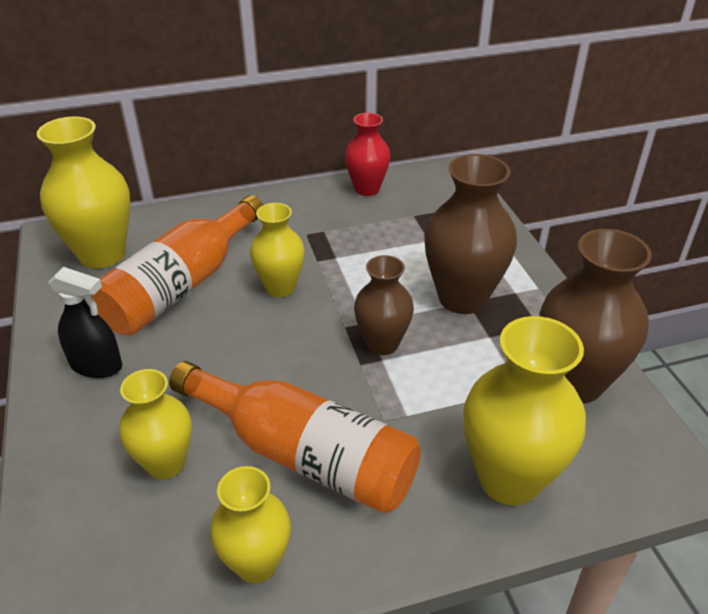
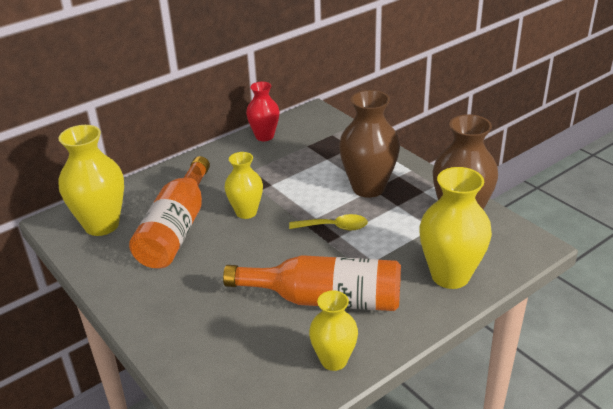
camera: 20 degrees left, 5 degrees down
(96, 365) = (153, 291): black spray bottle -> none
(166, 463) = (242, 330): yellow vase -> none
(382, 344) = (334, 227): brown vase -> yellow spoon

